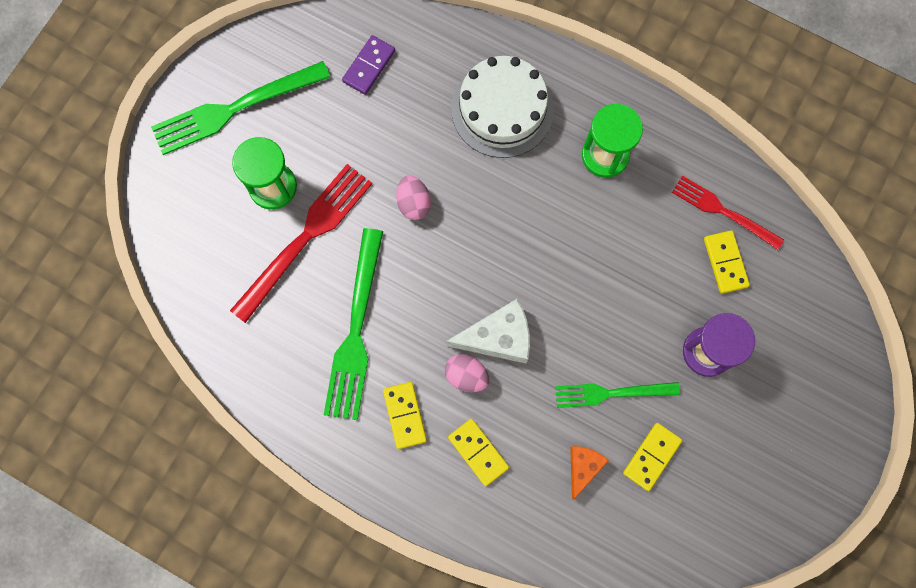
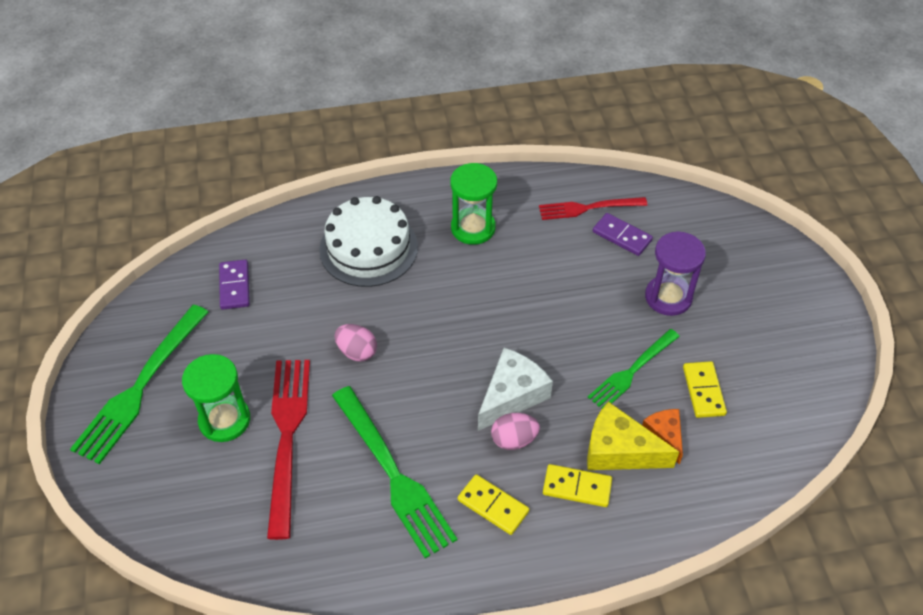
camera: 40 degrees left, 25 degrees down
(537, 450) = (619, 450): none -> yellow cheese
(725, 262) = (622, 236): yellow domino -> purple domino

